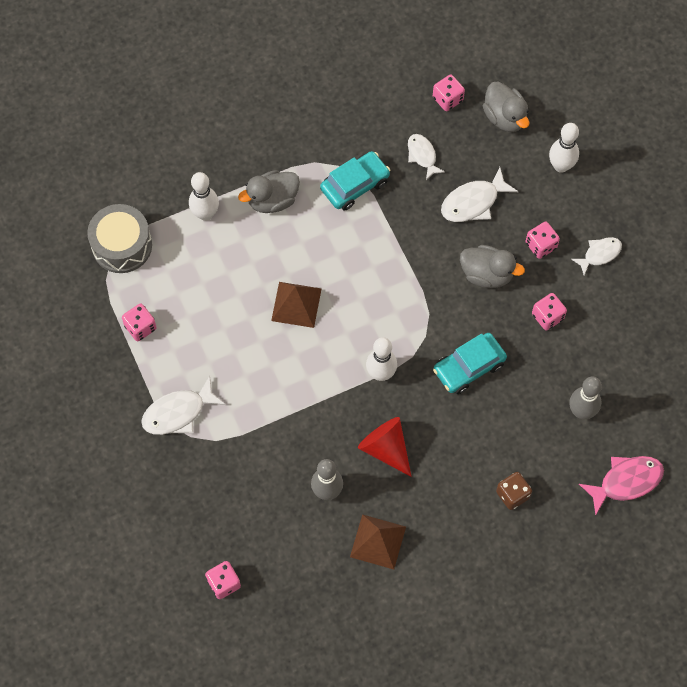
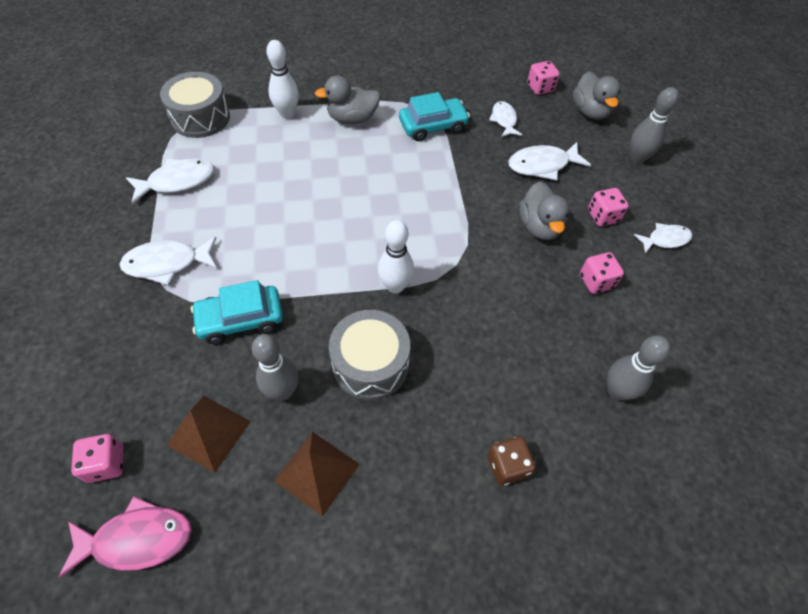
camera: 15 degrees right, 10 degrees down
(140, 327) = (177, 181): pink dice -> white fish
(296, 304) = (335, 202): brown pyramid -> brown pyramid (209, 432)
(386, 448) = (370, 364): red cone -> grey drum
(469, 367) = (494, 306): turquoise car -> turquoise car (241, 319)
(487, 274) = (539, 226): grey duck -> grey duck turned 45 degrees clockwise
(561, 166) = (637, 158): white bowling pin -> grey bowling pin
(626, 482) = (661, 496): pink fish -> pink fish (137, 539)

